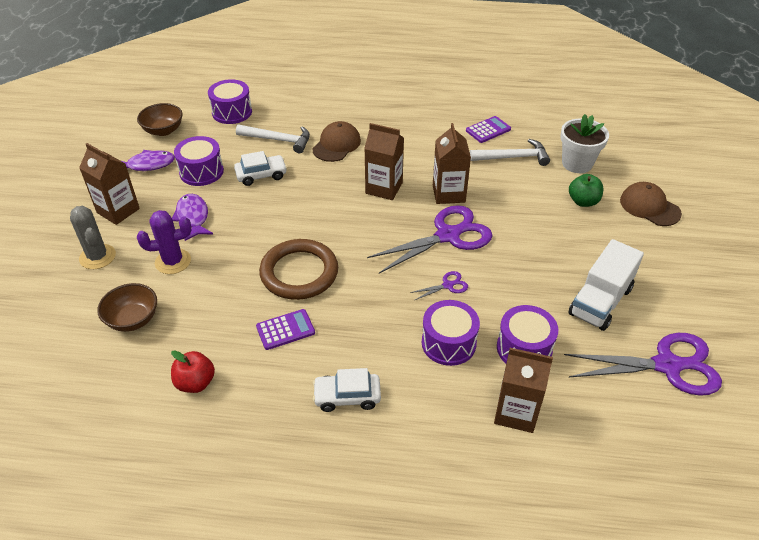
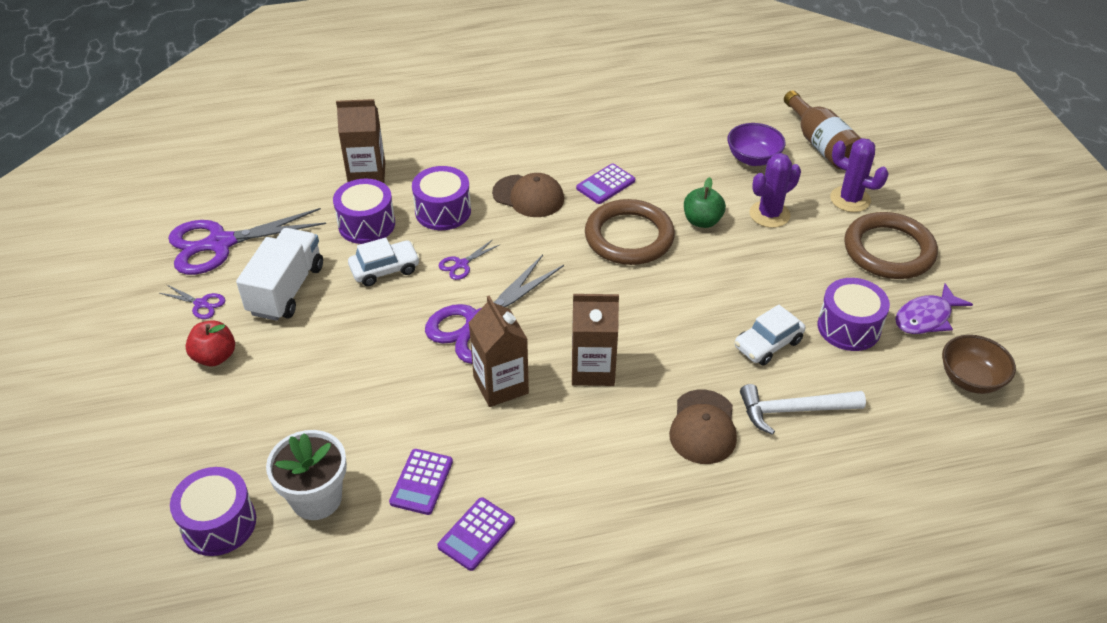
camera: 160 degrees right, 0 degrees up
(58, 317) = (821, 144): none -> brown bottle
(97, 257) = (850, 199): grey cactus -> purple cactus
(118, 211) = (889, 250): brown carton -> brown ring
(133, 319) = (753, 158): brown bowl -> purple bowl
(193, 217) = (797, 265): purple fish -> none
(195, 383) = (653, 131): red apple -> red apple (215, 357)
(232, 112) = (911, 446): purple drum -> purple drum (219, 523)
(347, 396) = (518, 151): white car -> white car (385, 269)
(513, 157) = (421, 482): white hammer -> purple calculator
(583, 201) = (306, 425): green apple -> green apple (702, 221)
(649, 207) = (208, 442): brown cap -> brown cap (528, 196)
(674, 307) = (201, 304): none -> purple scissors

